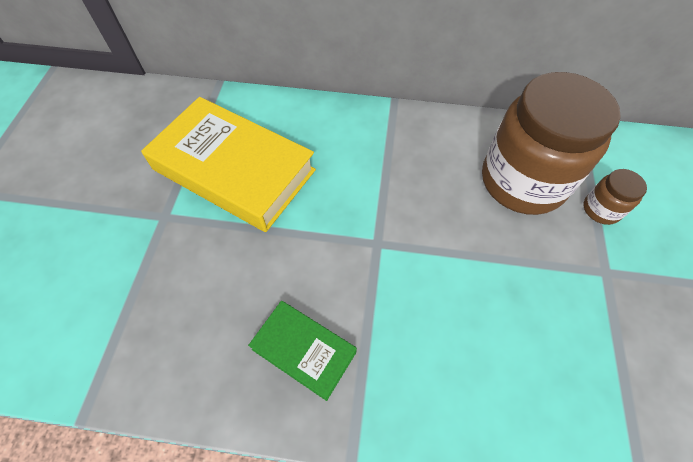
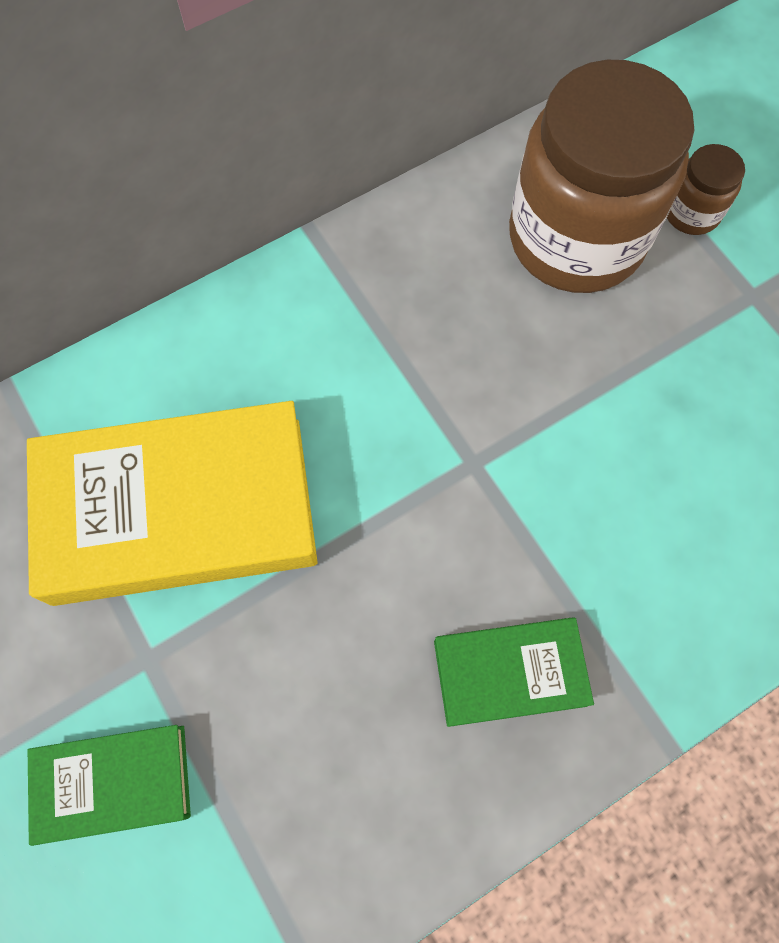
camera: 40 degrees left, 10 degrees up
(103, 254) = (114, 783): none -> green book

